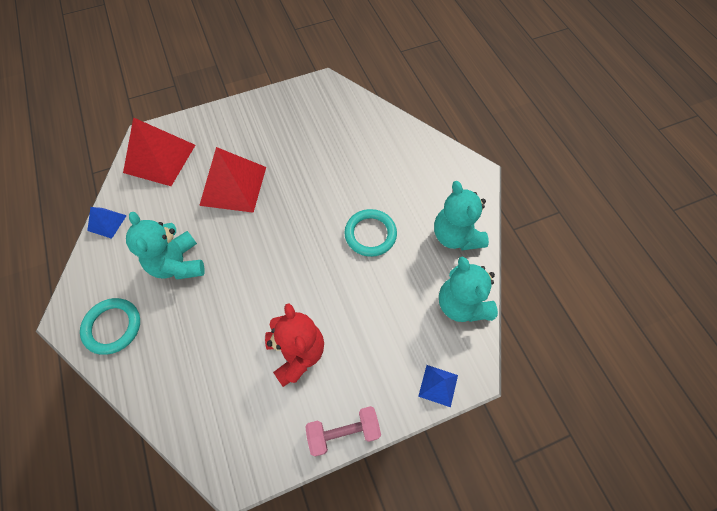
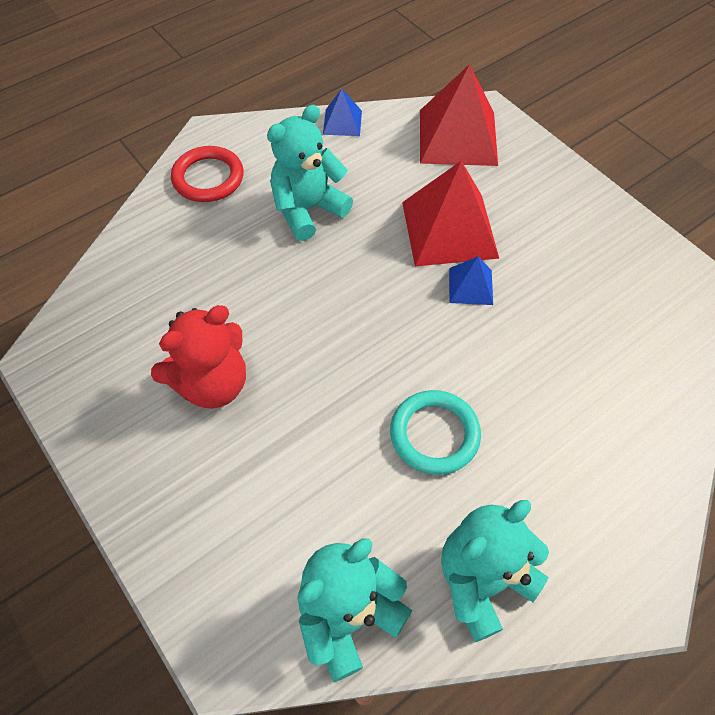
camera: 75 degrees right, 5 degrees down
(113, 327) = (208, 178): turquoise ring -> red ring
(343, 432) = (108, 474): pink dumbbell -> none
(438, 385) = (196, 600): blue pyramid -> blue pyramid (470, 286)

